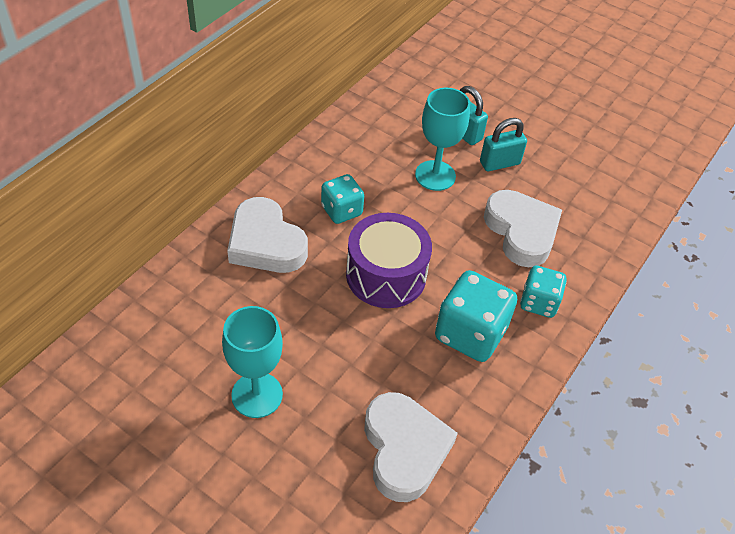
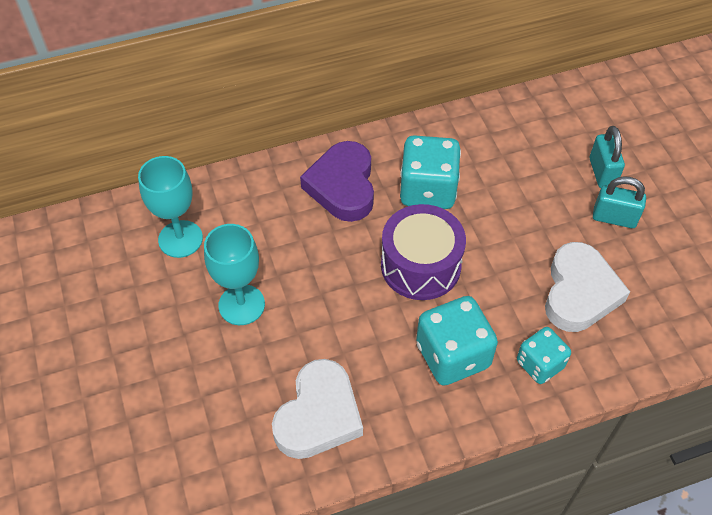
camera: 40 degrees right, 5 degrees up
(265, 243) = (342, 186): white heart -> purple heart
(341, 210) = (428, 190): turquoise dice -> turquoise dice, size x1.61
(435, 175) = (539, 199): turquoise goblet -> turquoise goblet (180, 239)

